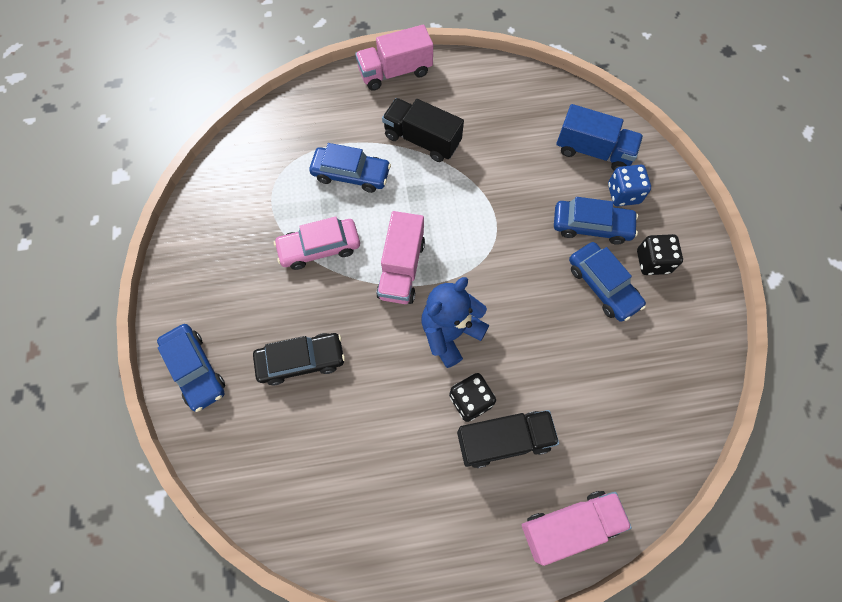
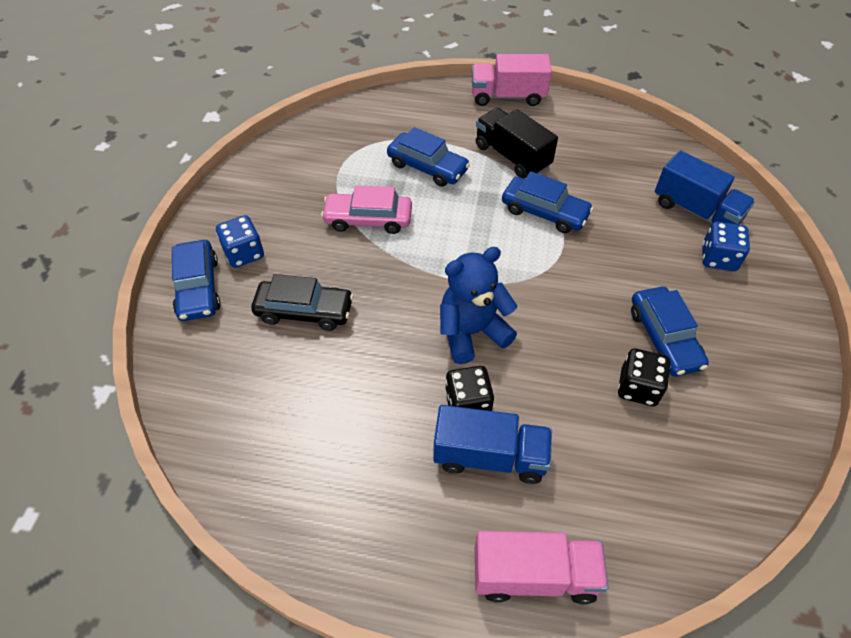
camera: 20 degrees right, 15 degrees down
(221, 320) = (244, 253): none -> blue dice
(401, 268) = (444, 260): pink truck -> none
(503, 440) = (490, 456): black truck -> blue truck
(591, 226) = (670, 278): blue car -> blue car (544, 212)
(652, 261) = (733, 332): black dice -> black dice (638, 387)

